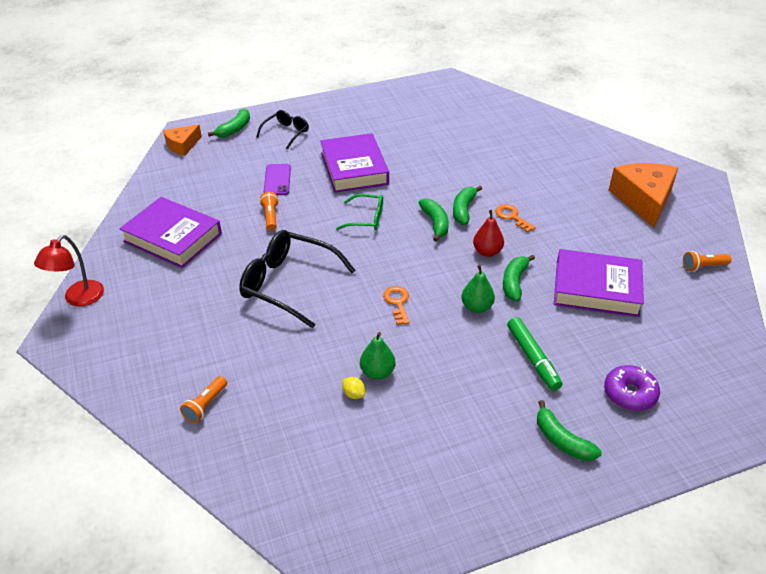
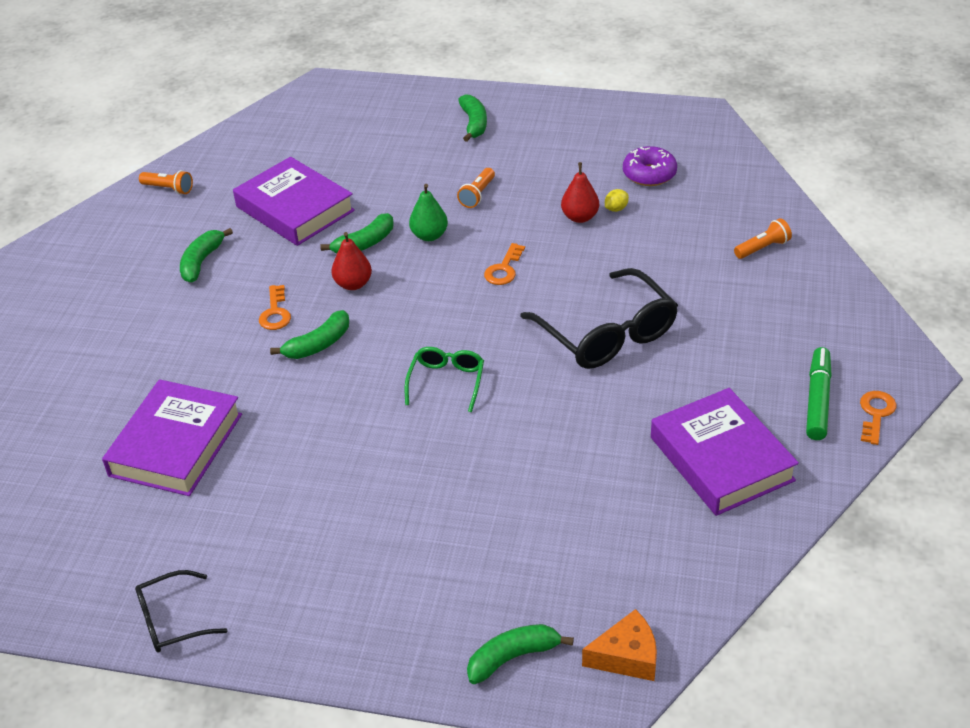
camera: 145 degrees left, 0 degrees up
(78, 299) = (876, 414): red lamp -> orange key
(270, 217) = (568, 437): orange flashlight -> orange flashlight (477, 195)
(277, 180) = (516, 500): purple phone -> none
(286, 133) = (431, 603): black glasses -> black glasses (172, 620)
(353, 394) = (616, 209): yellow lemon -> yellow lemon turned 60 degrees clockwise
(354, 168) = (389, 473): purple book -> purple book (176, 445)
(366, 219) = (446, 382): green glasses -> green glasses turned 60 degrees clockwise
(377, 372) = (580, 217): green pear -> red pear
(435, 223) = (371, 341): green banana -> green banana (201, 261)
(533, 358) = (429, 178): green marker -> green marker (817, 400)
(630, 394) = (383, 130): purple donut -> purple donut (649, 174)
(644, 200) = (108, 272): orange cheese -> none

